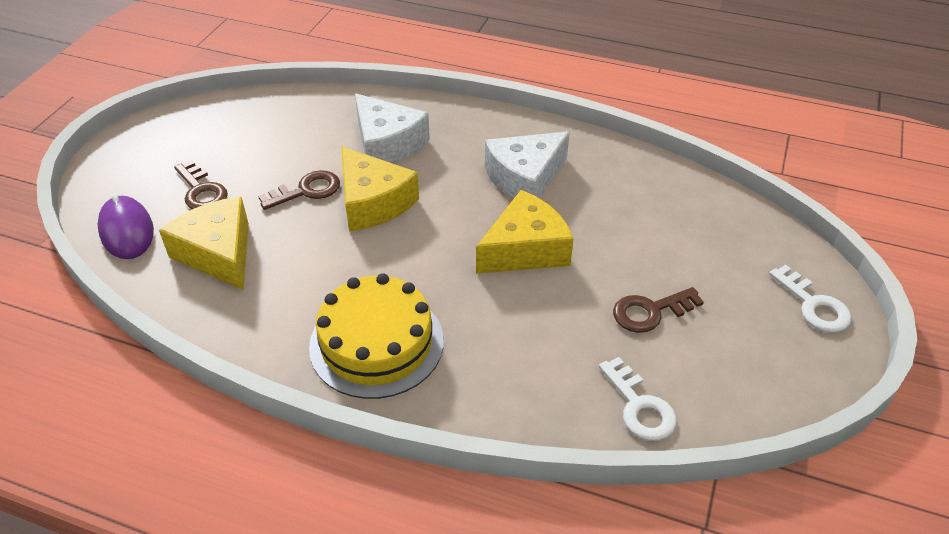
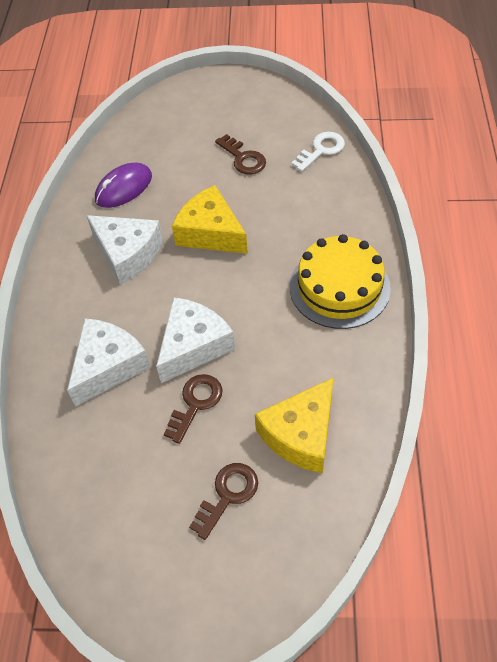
camera: 105 degrees left, 10 degrees up
(126, 231) = (307, 532): purple mouse -> purple mouse (124, 188)
(306, 191) = (195, 403): brown key -> brown key turned 75 degrees clockwise
(373, 202) = (193, 346): yellow cheese -> white cheese
(813, 305) = (205, 92): white key -> none

